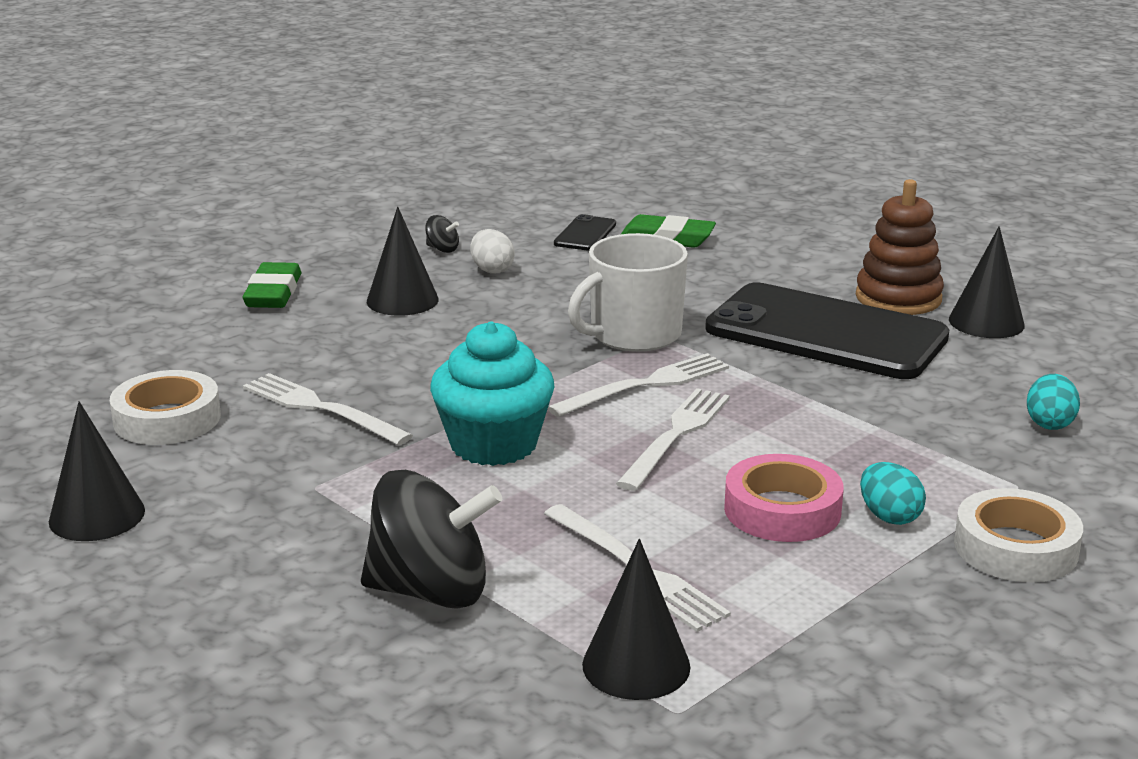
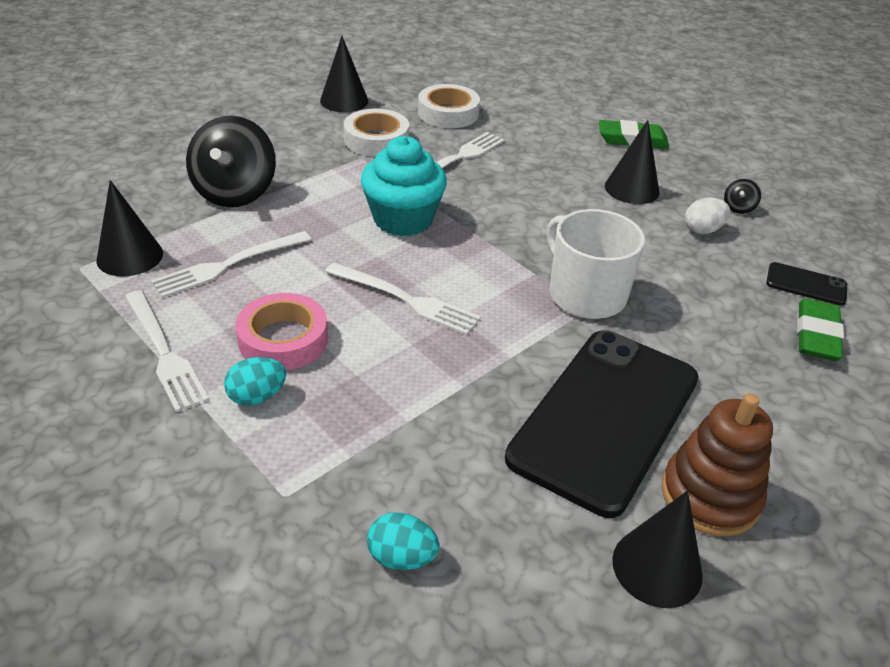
camera: 90 degrees right, 15 degrees up
(646, 385) = (491, 292): white fork -> white fork (164, 352)
(1015, 548) = (186, 465): white tape -> white tape (376, 140)

